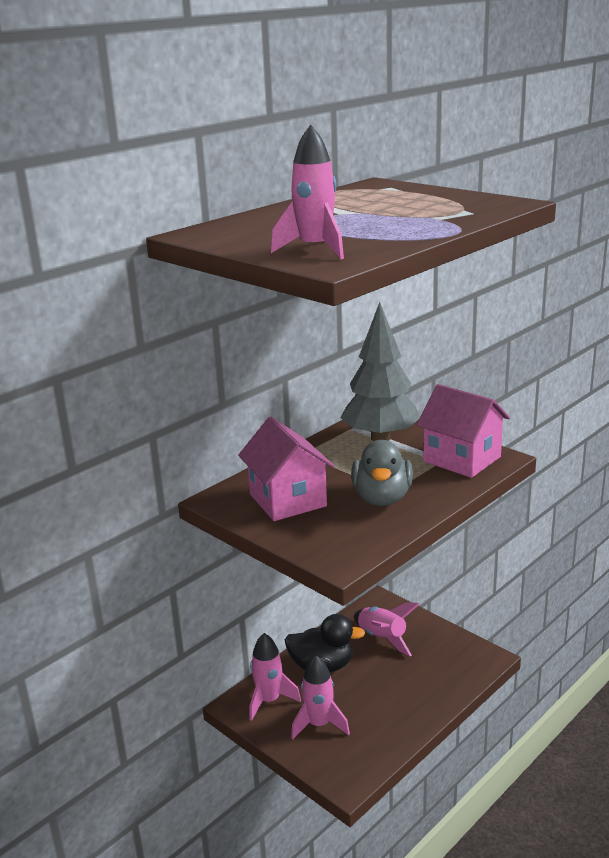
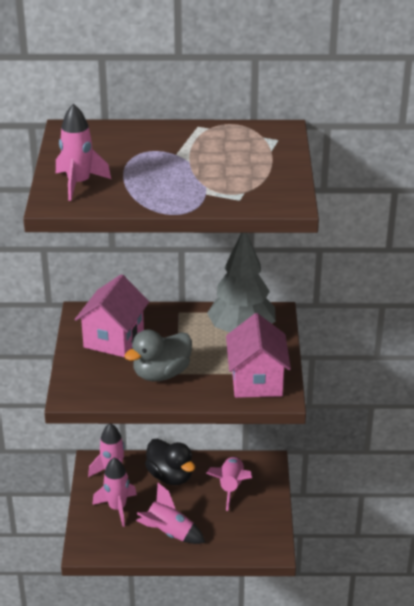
camera: 45 degrees right, 10 degrees up
(394, 708) = (169, 532): none -> pink rocket

